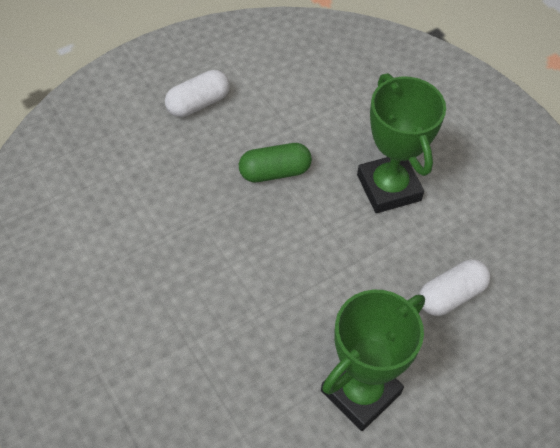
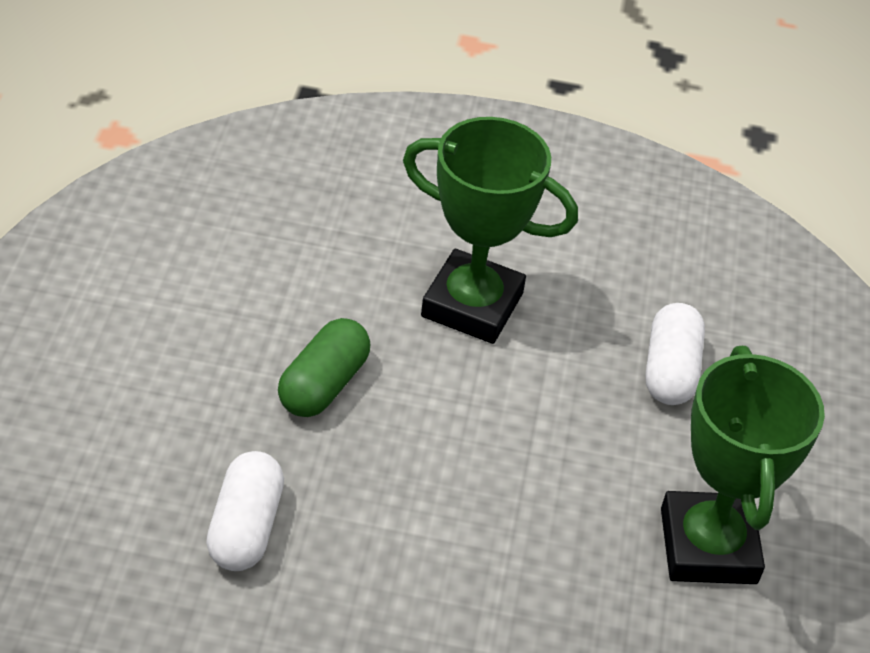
camera: 50 degrees left, 10 degrees down
(198, 103) = (121, 373): white capsule -> white capsule (245, 527)

